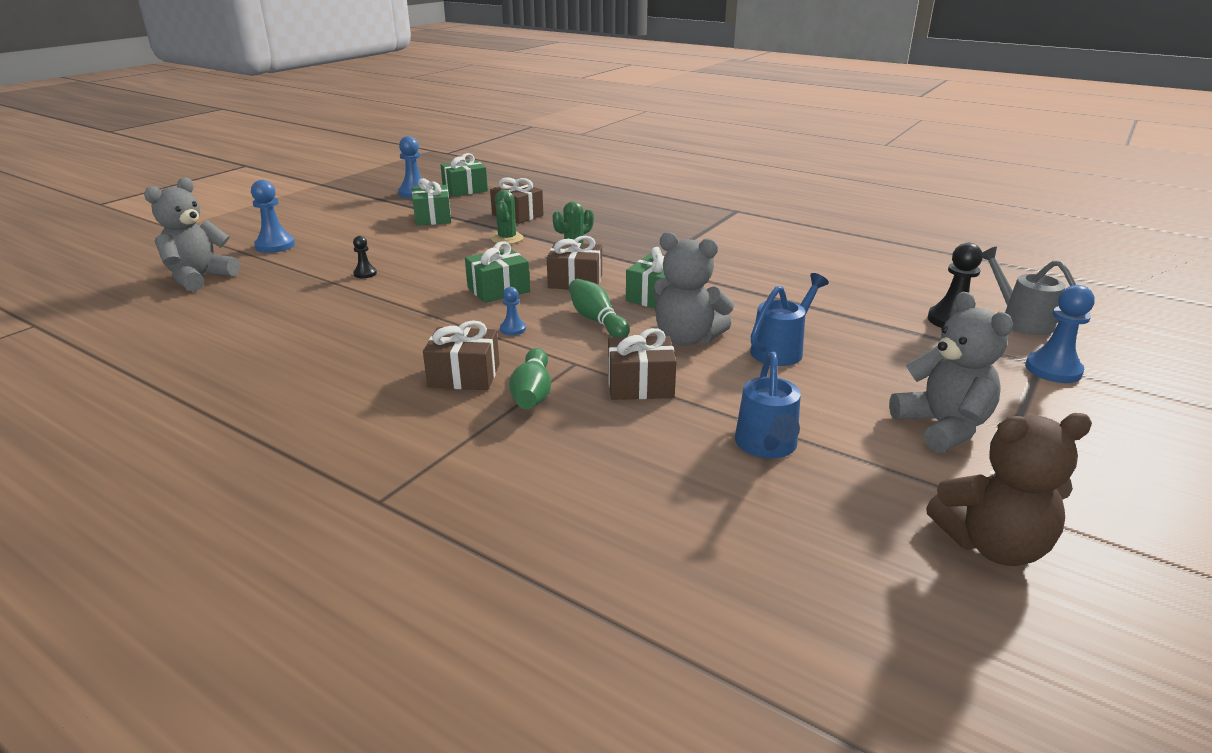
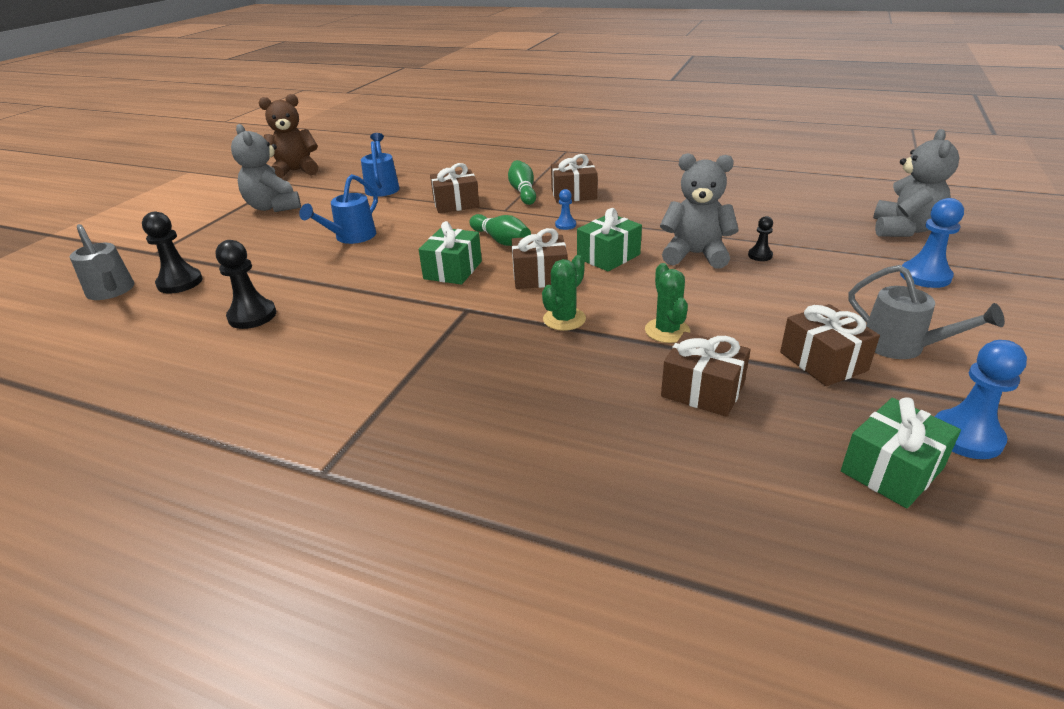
camera: 170 degrees right, 5 degrees up
(376, 218) = (902, 346): none -> grey watering can
(433, 218) = (823, 361): green gift -> brown gift
(686, 338) = (424, 236): grey teddy bear -> grey teddy bear (695, 255)
(839, 282) = (252, 316): none -> black pawn
(1053, 370) = (151, 249): blue pawn -> none

